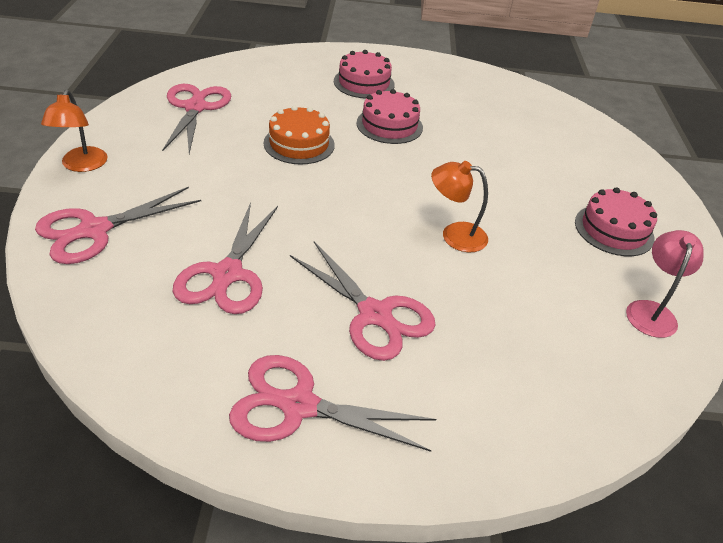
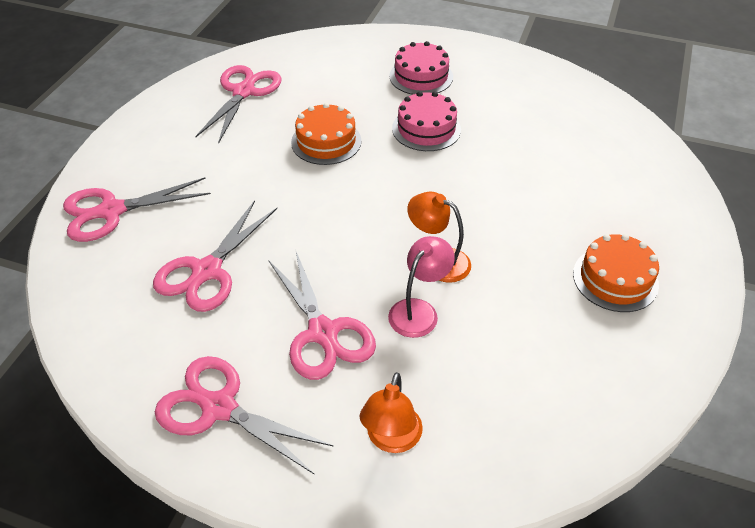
camera: 20 degrees right, 5 degrees up
(82, 165) = (123, 144): orange lamp -> orange lamp (391, 439)
(614, 230) = (615, 279): pink cake -> orange cake
(651, 311) = (609, 376): pink lamp -> pink lamp (419, 310)

